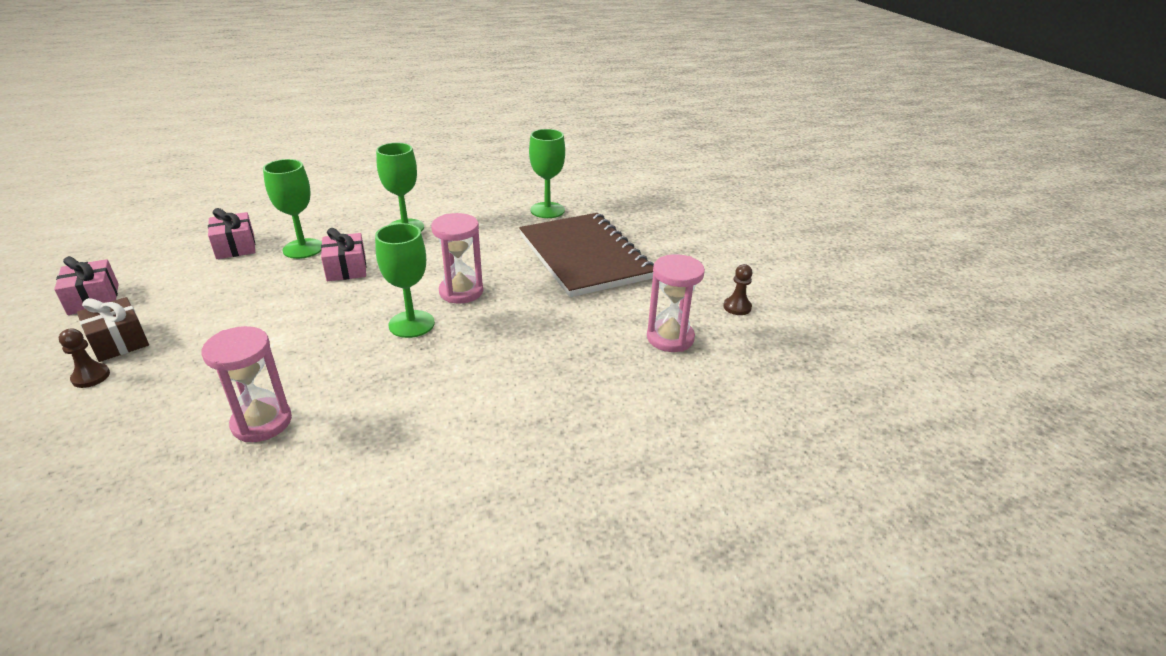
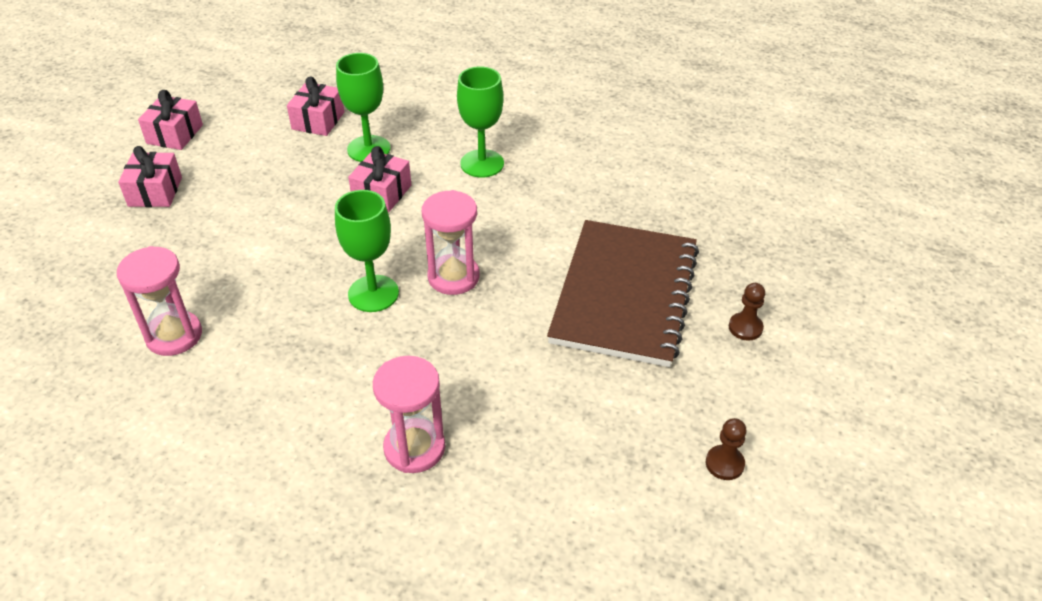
camera: 40 degrees right, 10 degrees up
(91, 377) = (112, 219): brown pawn -> brown pawn (745, 327)
(119, 342) = (155, 192): brown gift -> pink gift
(547, 210) = (654, 205): green goblet -> none
(670, 338) = (598, 458): pink hourglass -> pink hourglass (414, 448)

